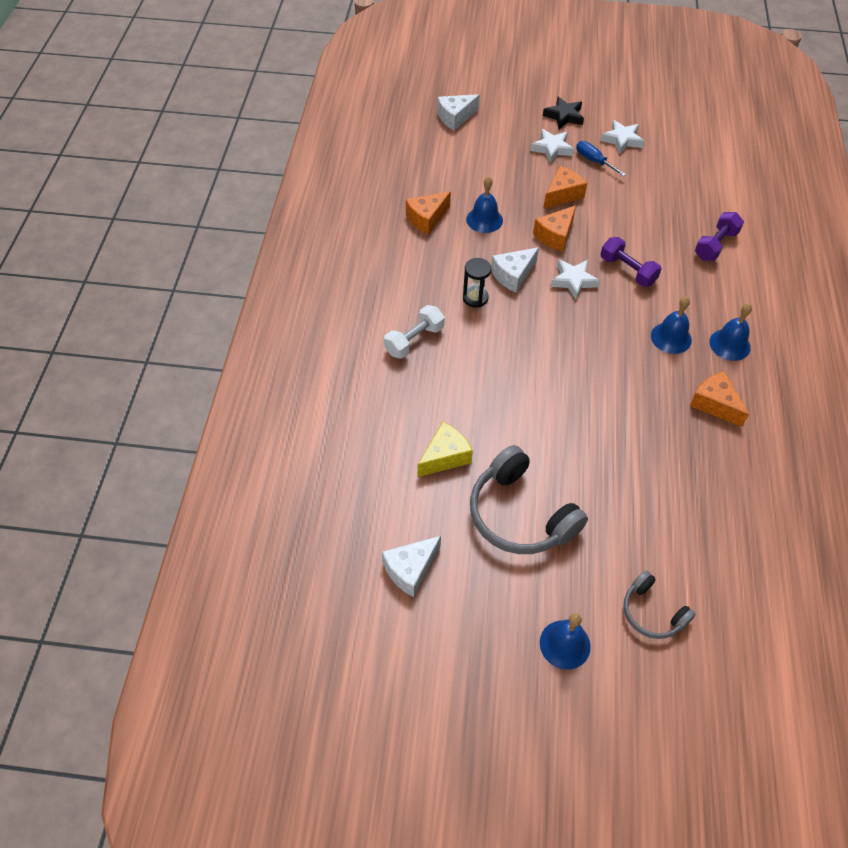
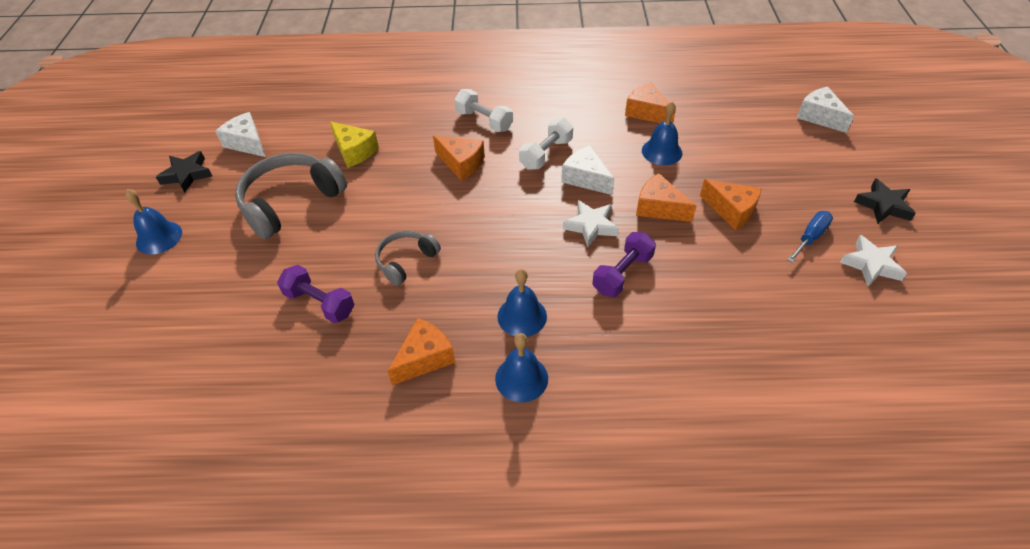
camera: 85 degrees right, 5 degrees down
(460, 631) = (187, 175): none -> black star
(475, 298) = (546, 154): black hourglass -> white dumbbell
(479, 364) = (461, 163): none -> orange cheese
(552, 148) = (812, 197): white star -> none
(652, 612) = (174, 298): grey headphones -> grey headphones (406, 261)
(715, 245) = (702, 369): purple dumbbell -> purple dumbbell (320, 303)

